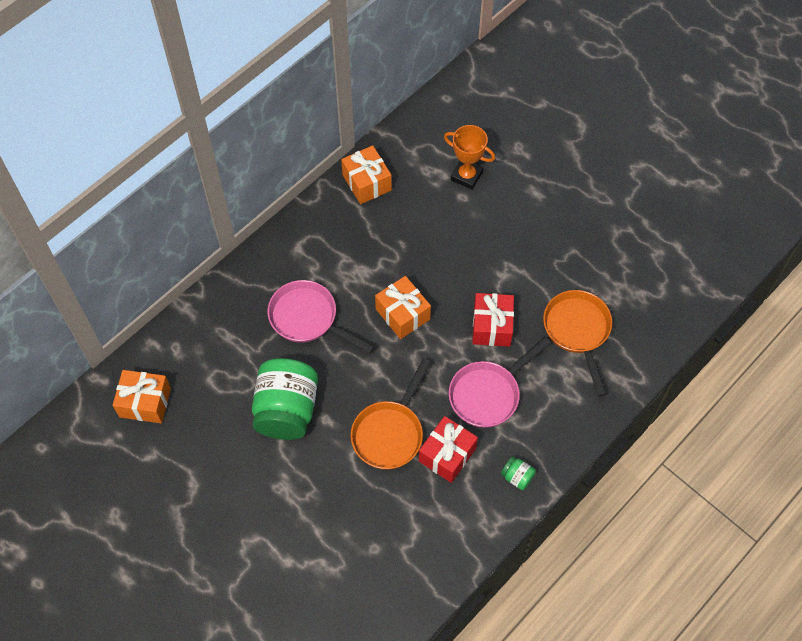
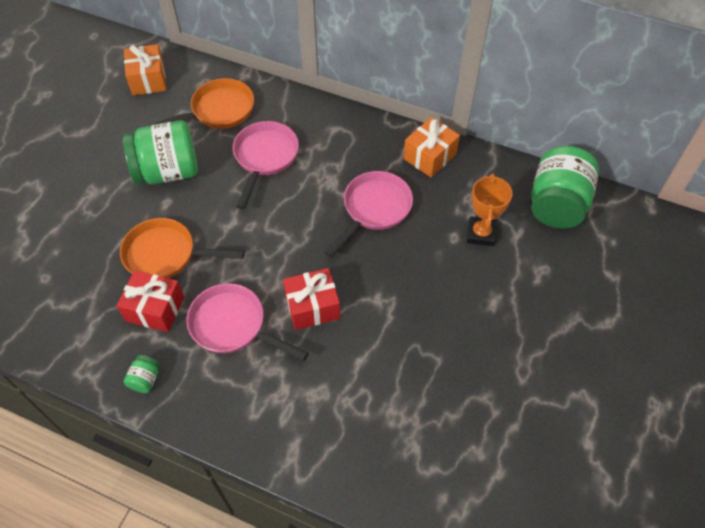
camera: 70 degrees right, 5 degrees down
(402, 314) = (297, 227): orange gift -> none
(408, 247) = (374, 210): none -> pink pan
(459, 110) = (557, 204): none -> green jar
(578, 331) = (337, 392): orange pan -> orange pan (218, 111)

